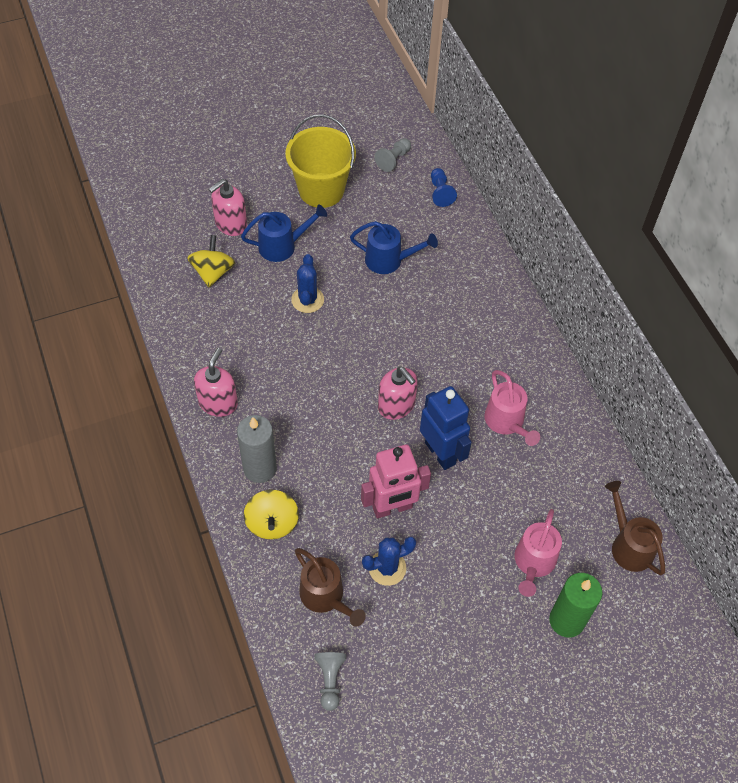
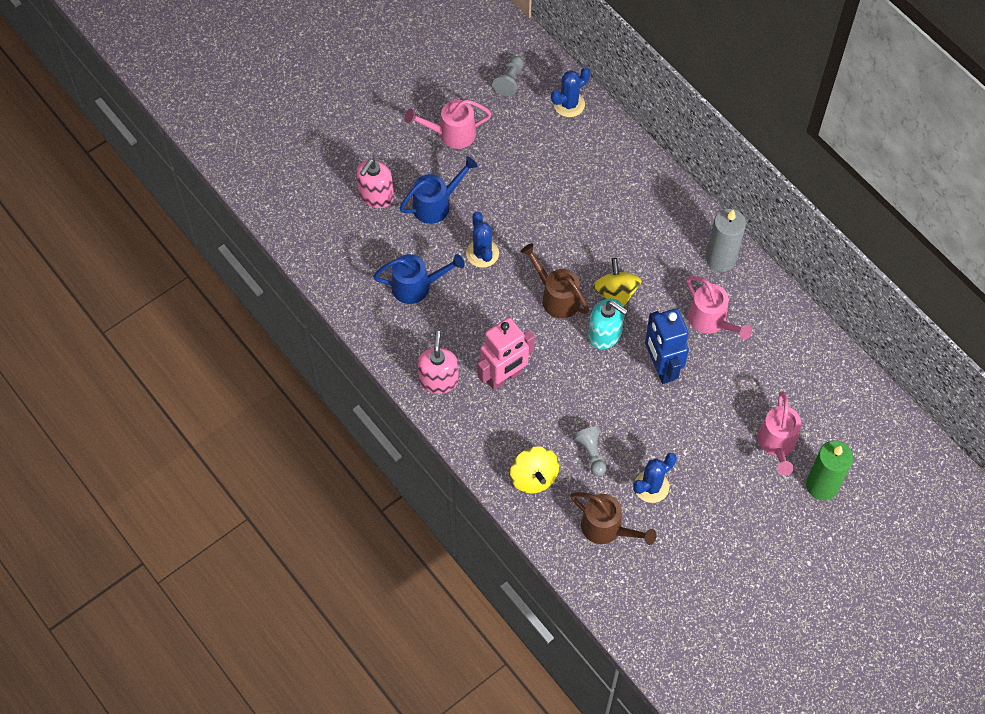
camera: 15 degrees left, 5 degrees up
(213, 272) = (379, 251): yellow spinning top -> yellow spinning top (616, 293)
(260, 468) = (502, 430): grey candle -> grey candle (721, 259)
(321, 190) = (451, 134): yellow bucket -> pink watering can
(330, 680) = (638, 598): grey pawn -> grey pawn (591, 453)
(389, 260) = (545, 190): blue watering can -> blue watering can (417, 286)
(392, 508) = (636, 431): pink robot -> pink robot (504, 377)
(396, 405) = (605, 334): pink soap dispenser -> turquoise soap dispenser
(440, 193) = (569, 104): blue pawn -> blue cactus
(440, 453) = (661, 367): blue robot -> blue robot turned 150 degrees counterclockwise
(628, 545) = (854, 403): brown watering can -> brown watering can (556, 297)

